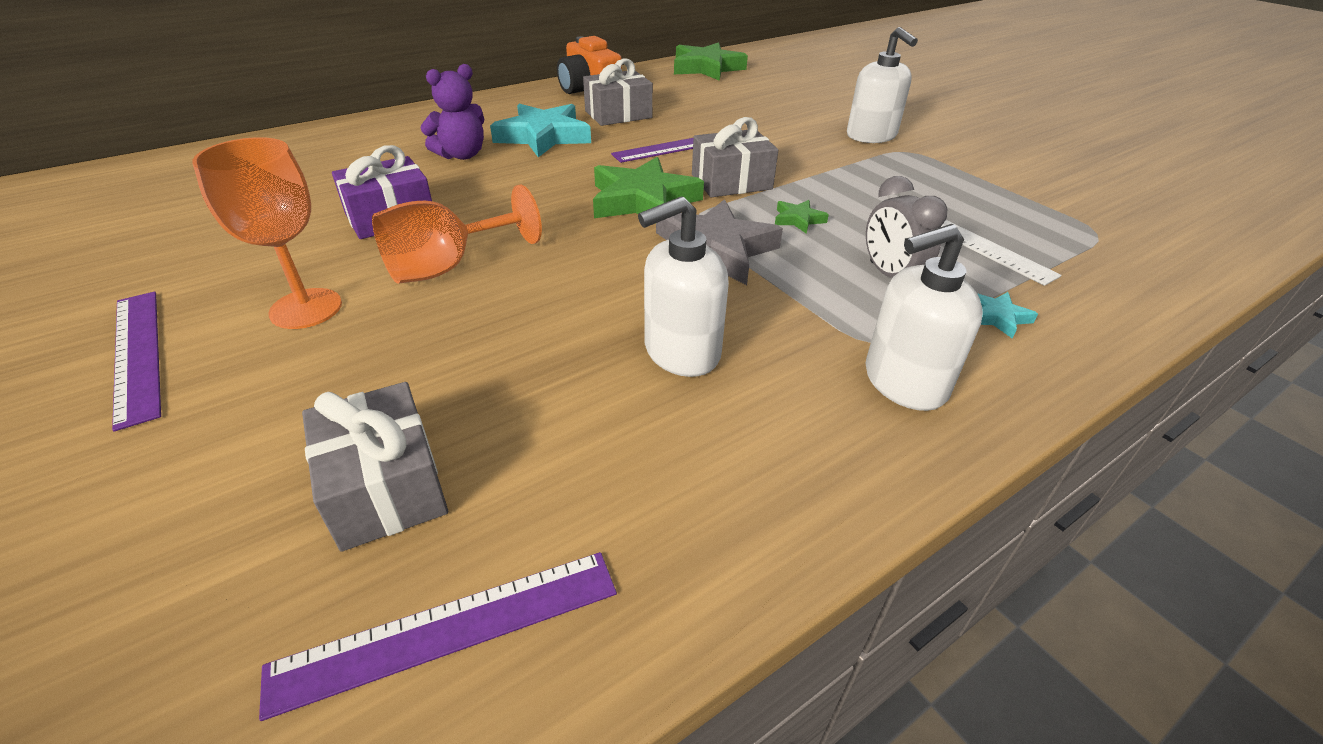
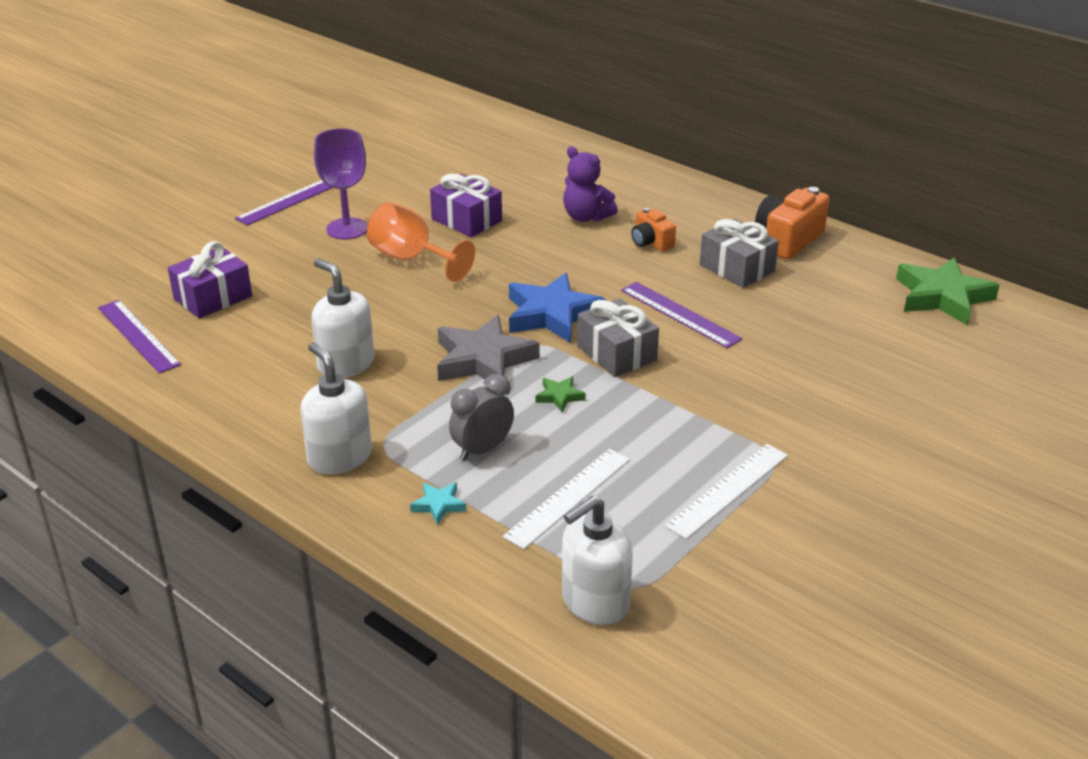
camera: 75 degrees right, 5 degrees down
(306, 308) = (347, 229): orange goblet -> purple goblet
(385, 487) = (213, 297): grey gift -> purple gift
(543, 136) = (651, 242): turquoise star -> orange camera
(643, 200) = (552, 314): green star -> blue star
(871, 136) = (802, 432): white soap dispenser -> white soap dispenser (594, 602)
(950, 173) = (728, 490): none -> white ruler

